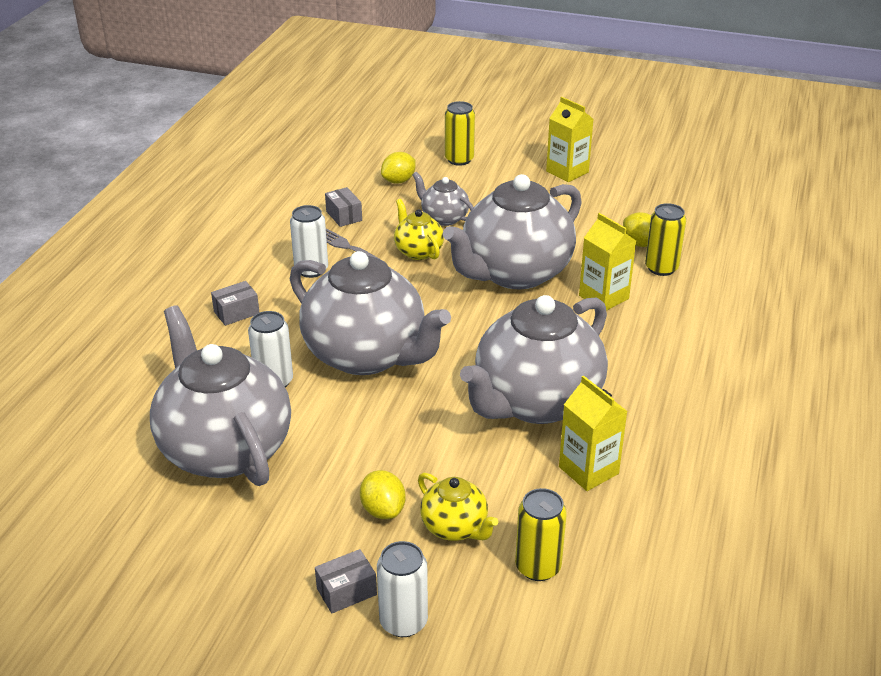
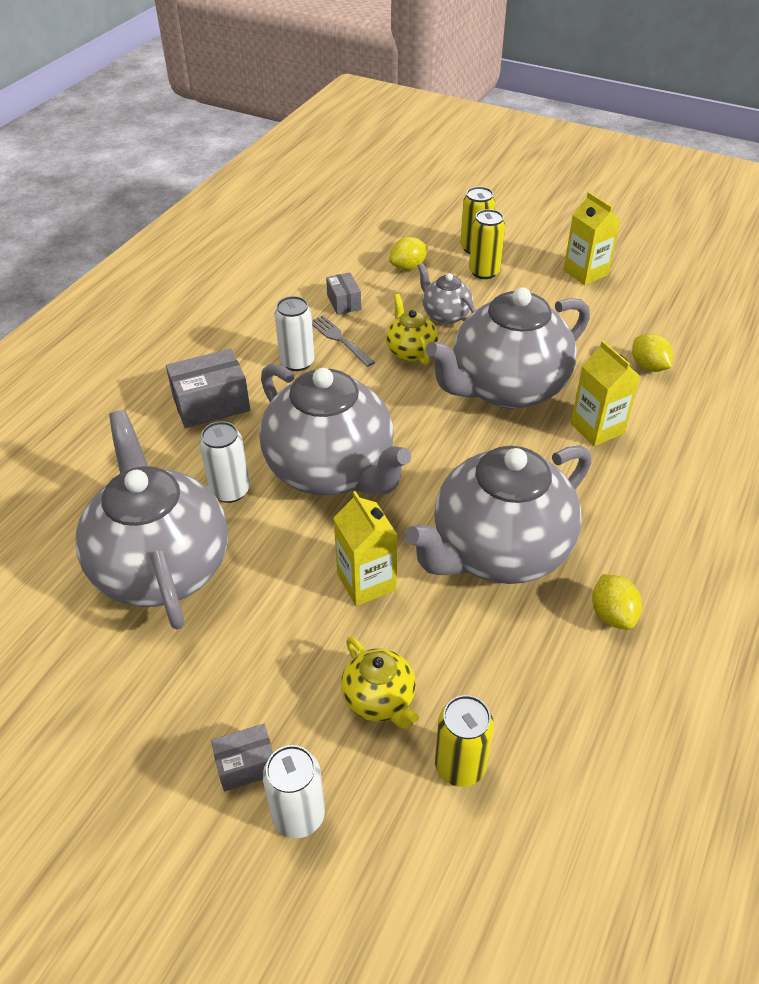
camera: 10 degrees right, 10 degrees up
(236, 312) = (211, 404): grey box -> grey box, size x1.72
(383, 510) = (307, 666): yellow lemon -> yellow lemon (612, 614)
(588, 470) = (540, 646): yellow carton -> yellow carton (366, 582)
(661, 268) = (666, 399): yellow can -> yellow can (484, 272)

